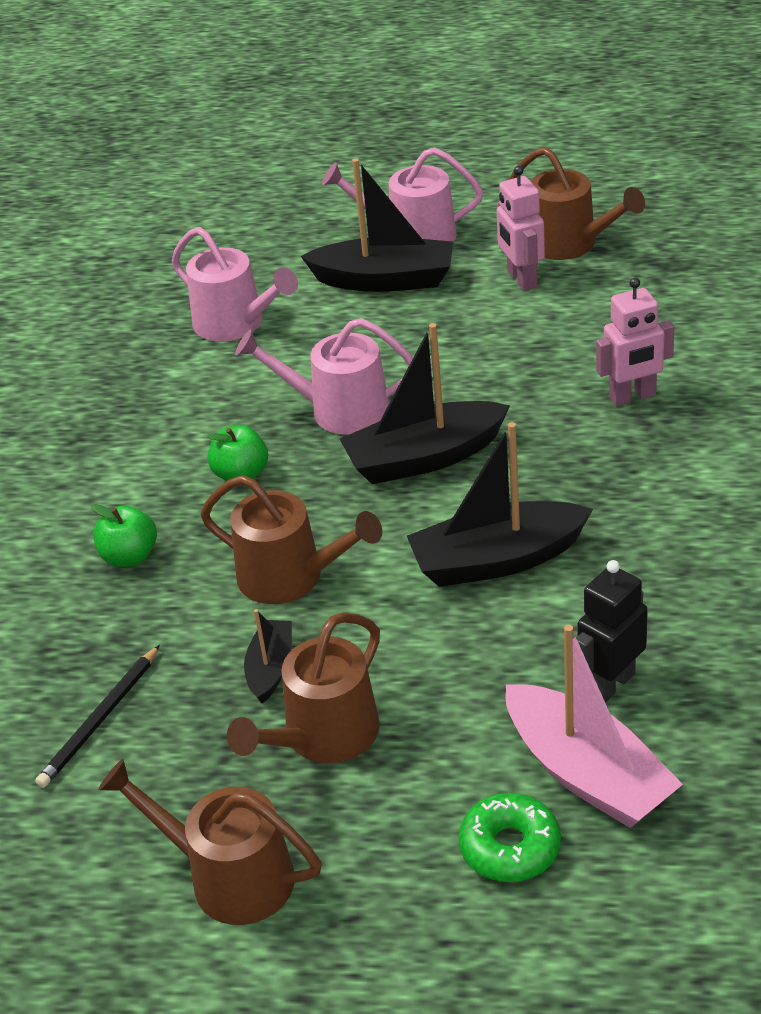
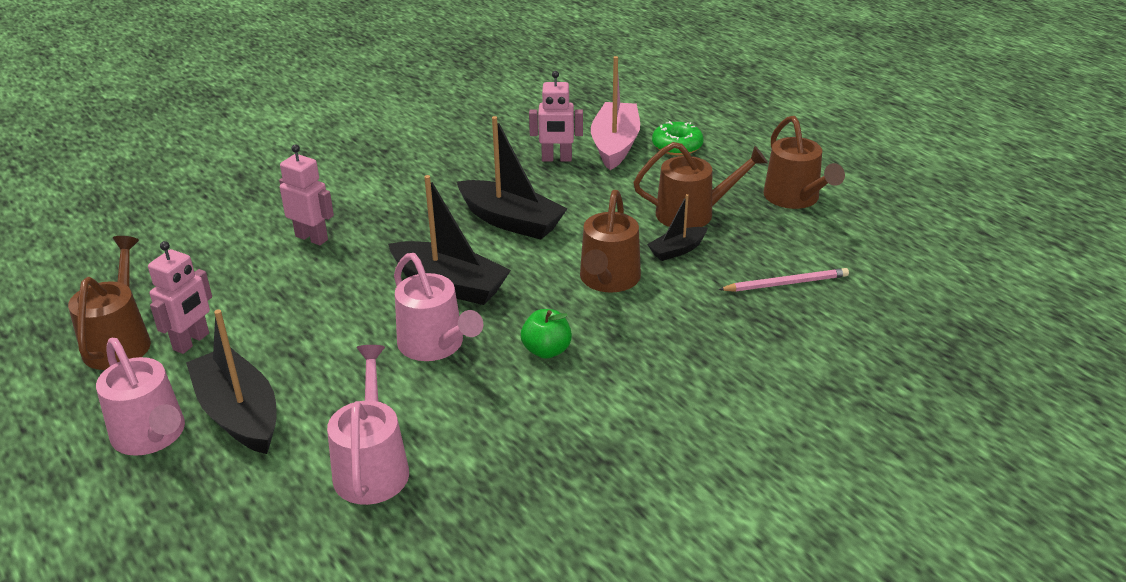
camera: 135 degrees left, 5 degrees down
(100, 720) = (786, 283): black pencil -> pink pencil
(129, 556) = (673, 351): green apple -> none
(290, 577) = (608, 279): brown watering can -> brown watering can turned 150 degrees counterclockwise
(611, 684) = (556, 159): black robot -> pink robot

